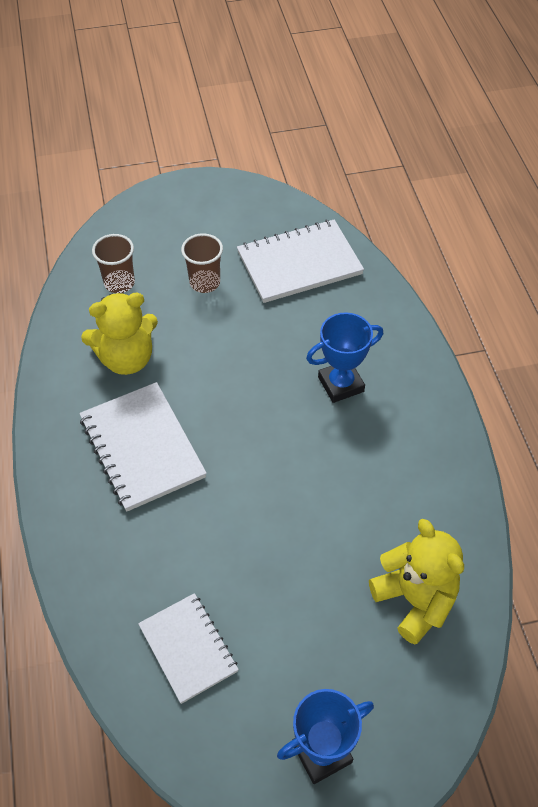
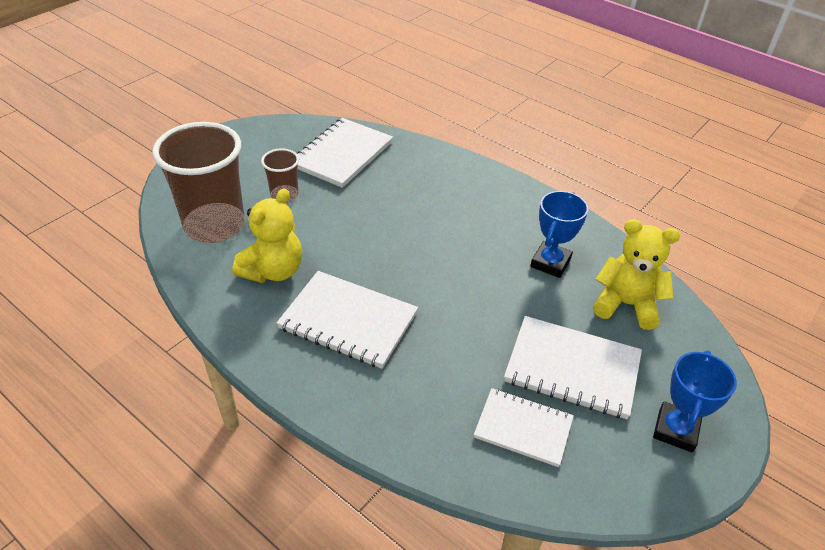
camera: 40 degrees left, 10 degrees down
(119, 283) = (214, 225): brown cup -> brown cup, size x2.07
(290, 626) = (572, 368): none -> white notebook
(341, 384) = (446, 209): blue trophy -> blue trophy (550, 263)

